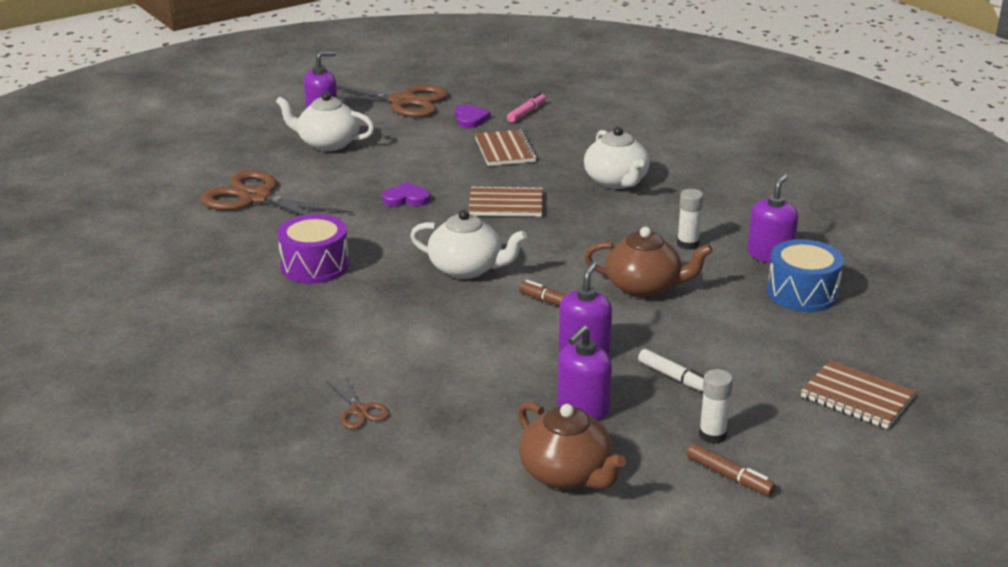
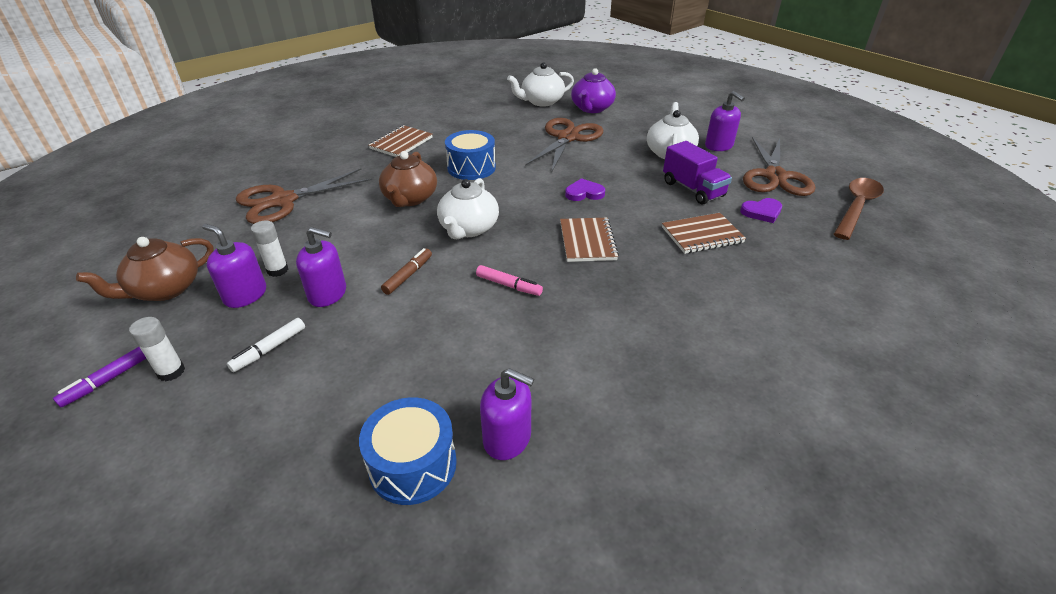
camera: 85 degrees right, 10 degrees up
(171, 176) = (591, 108): none -> purple teapot
(315, 266) = (471, 168): purple drum -> blue drum
(359, 411) = (283, 201): brown scissors -> brown scissors, size x2.22
(406, 199) = (584, 193): purple heart -> purple heart turned 90 degrees counterclockwise
(416, 143) = (693, 189): none -> purple truck
(472, 80) = (856, 207): none -> brown spoon
(526, 113) = (801, 243): pink marker -> pink marker (508, 285)
(616, 181) = (662, 309): white teapot -> white teapot (541, 101)
(644, 287) = (434, 330): brown teapot -> brown teapot (410, 198)
(687, 244) = (526, 363): white glue stick -> white glue stick (277, 270)
(729, 476) = (107, 381): brown marker -> purple marker
(857, 398) = (178, 498): brown notebook -> brown notebook (401, 143)

